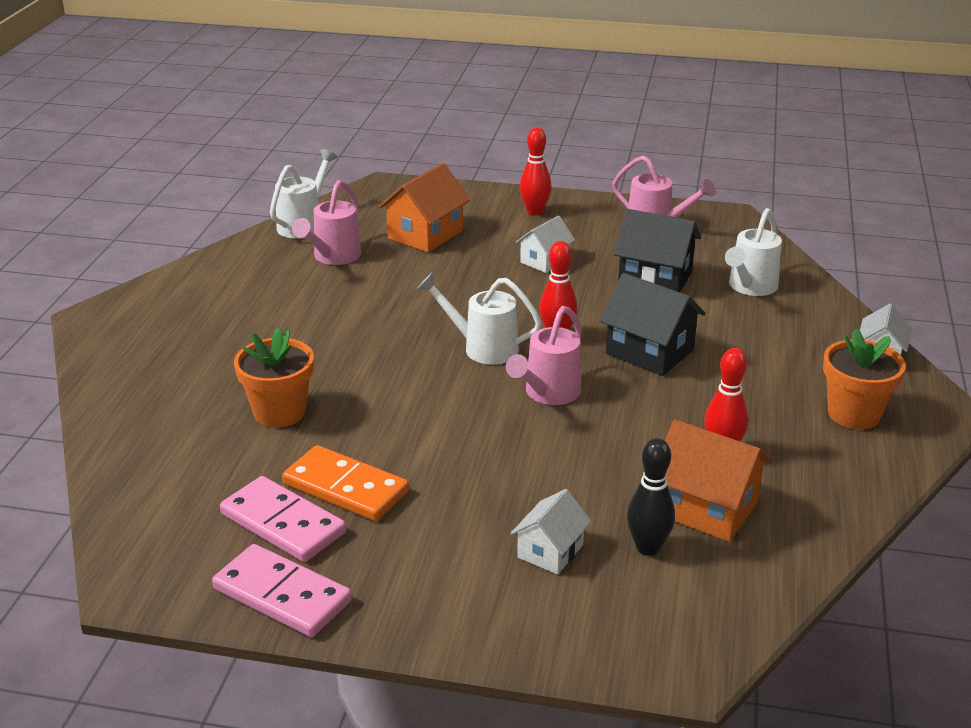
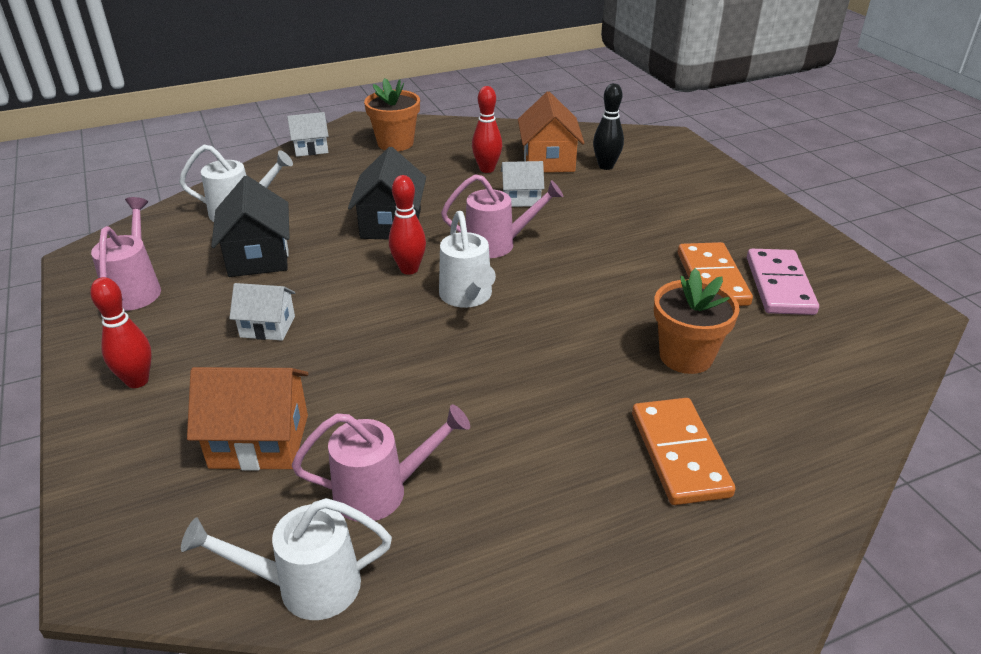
camera: 125 degrees left, 5 degrees up
(209, 359) = (679, 454): none -> orange domino
(282, 595) = (823, 254): pink domino -> none
(550, 551) = (652, 190): white house -> white house (521, 198)

